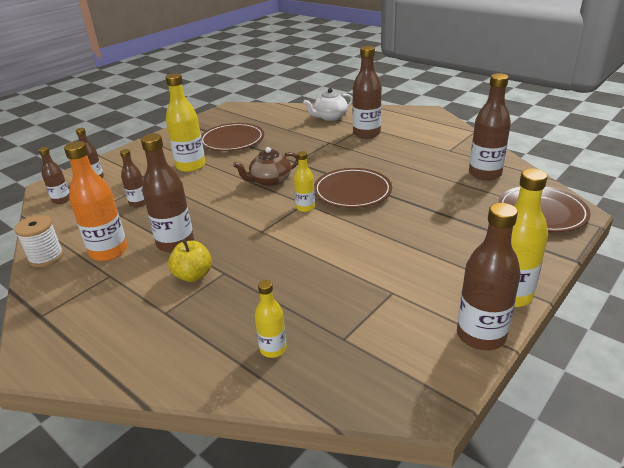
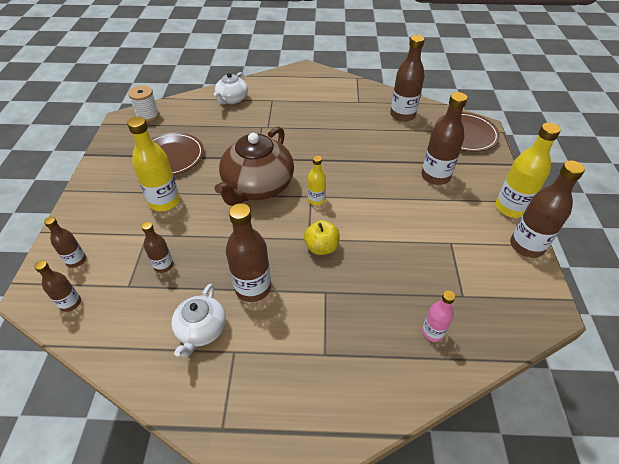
camera: 40 degrees left, 15 degrees up
(46, 257) = (144, 372): white spool -> white spool (148, 115)
(108, 251) = (201, 330): orange bottle -> white teapot
(193, 275) = (305, 308): yellow apple -> yellow apple (321, 247)
(270, 181) = (257, 186): brown teapot -> brown teapot, size x1.81
(273, 349) = (432, 332): yellow bottle -> pink bottle
(352, 191) = (333, 169): brown plate -> none
(366, 134) = (282, 107): brown bottle -> brown bottle (435, 176)

